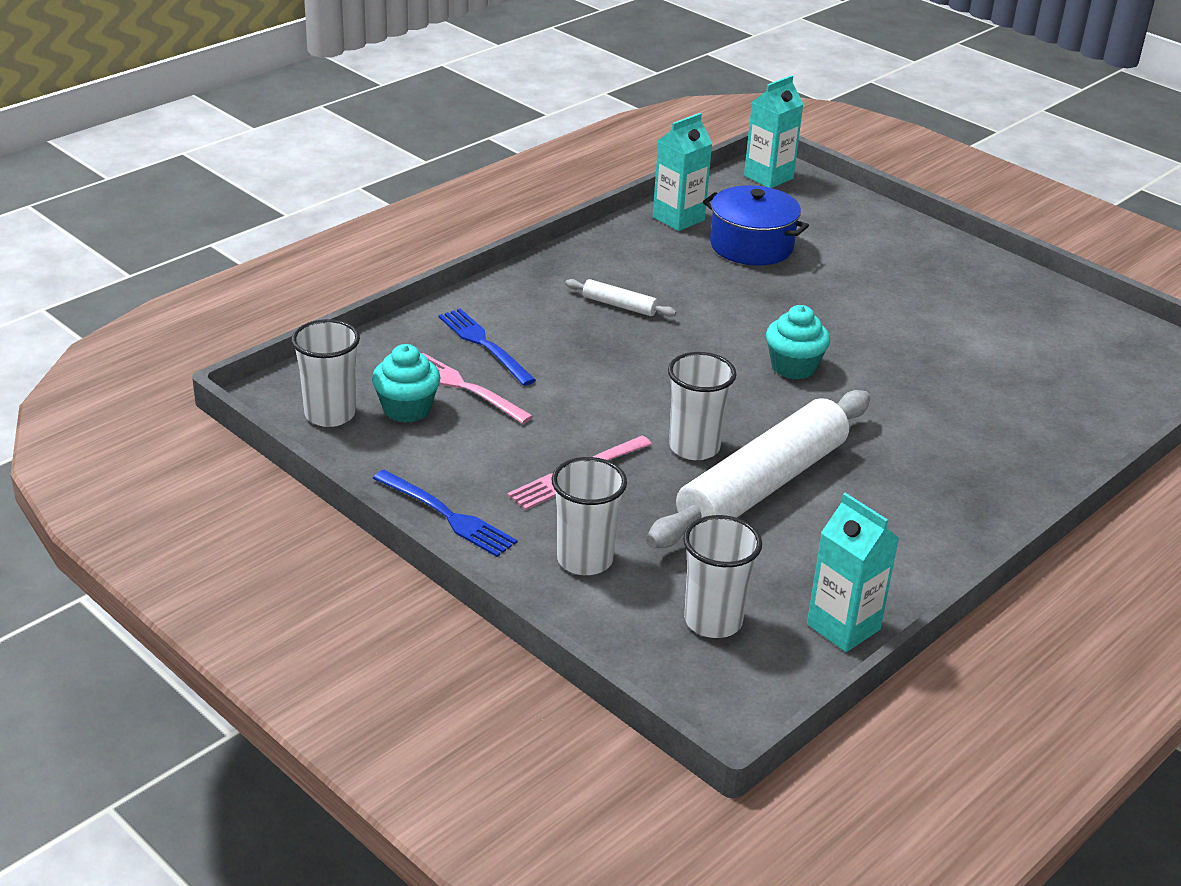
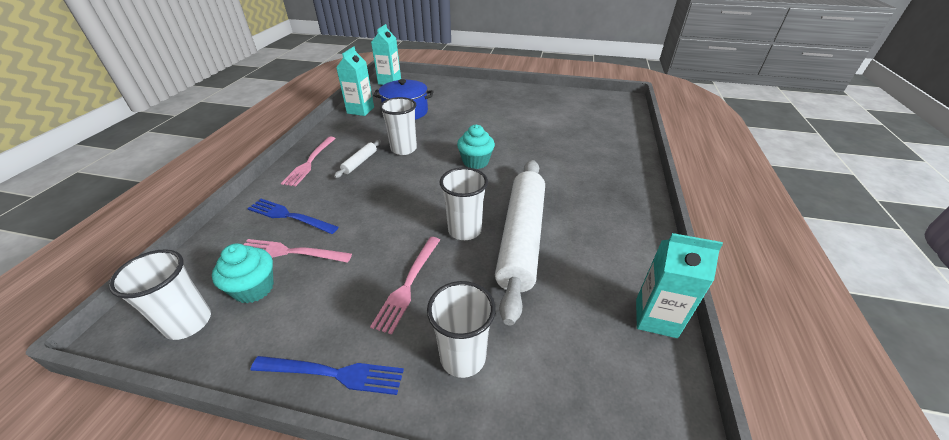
camera: 30 degrees left, 5 degrees up
(549, 280) = (309, 162): none -> pink fork
(619, 305) = (360, 162): white rolling pin -> white rolling pin turned 60 degrees counterclockwise
(713, 621) = (585, 362): white cup -> white cup (404, 149)

